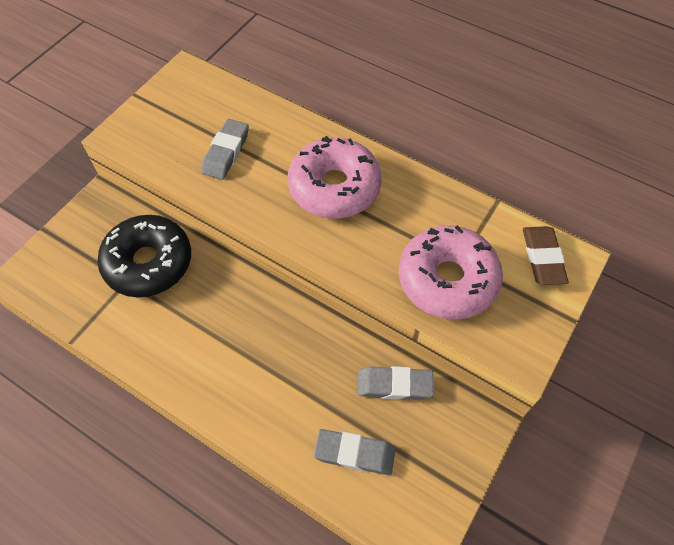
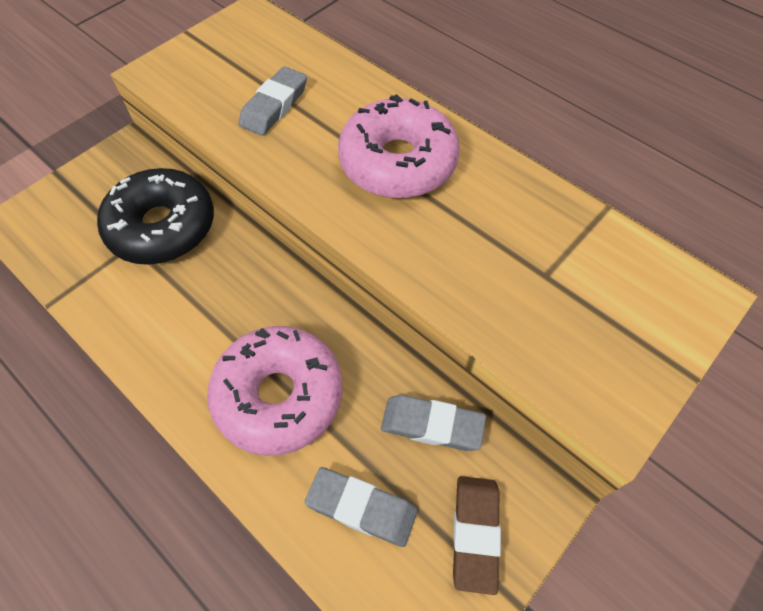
camera: 10 degrees right, 0 degrees up
(447, 279) = (524, 296): pink donut -> pink donut (279, 395)
(543, 258) = (660, 287): brown eraser -> brown eraser (475, 533)

